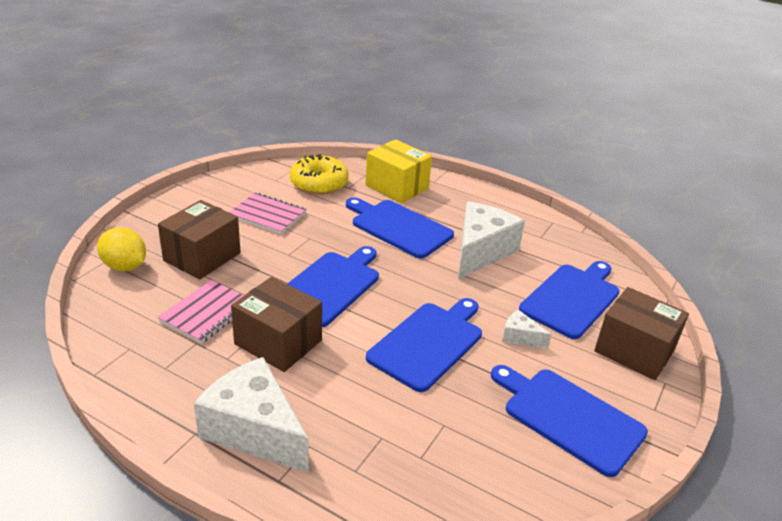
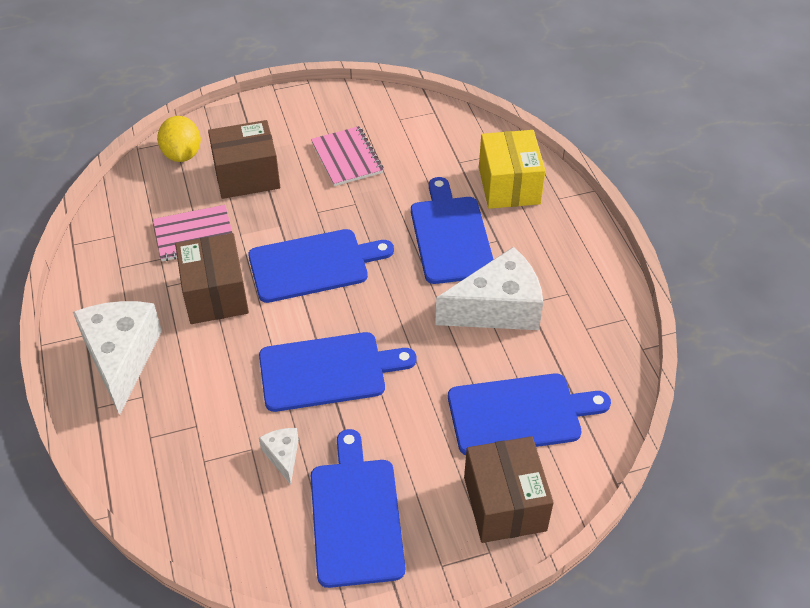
camera: 45 degrees right, 15 degrees up
(319, 183) = (435, 143): yellow donut -> none
(520, 337) = (414, 418): white cheese -> white cheese (283, 456)

